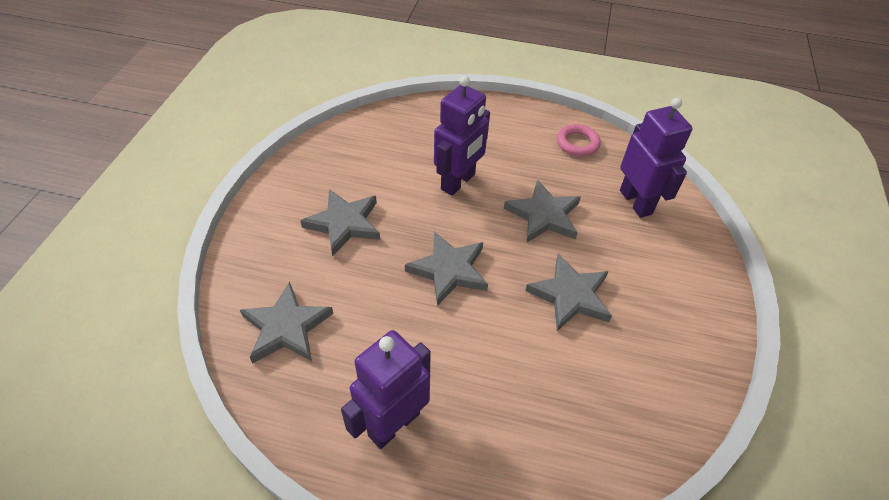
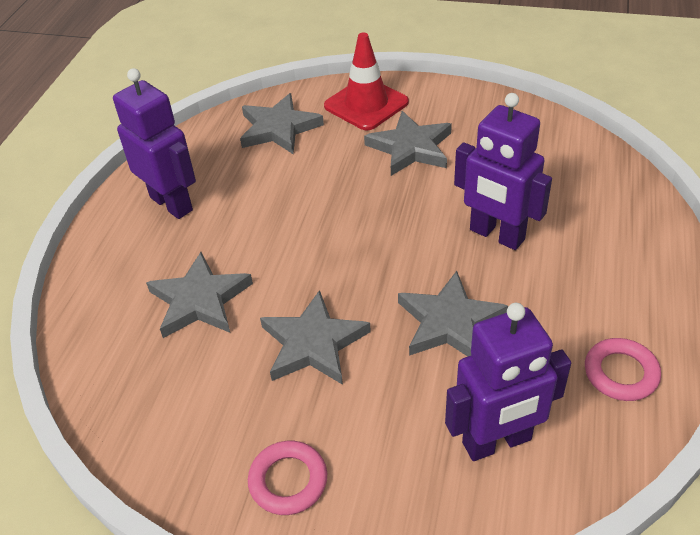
camera: 95 degrees right, 5 degrees down
(267, 253) = (366, 104): none -> red traffic cone
(449, 270) = (349, 232): grey star -> grey star (199, 300)
(689, 309) = (288, 481): none -> pink ring

